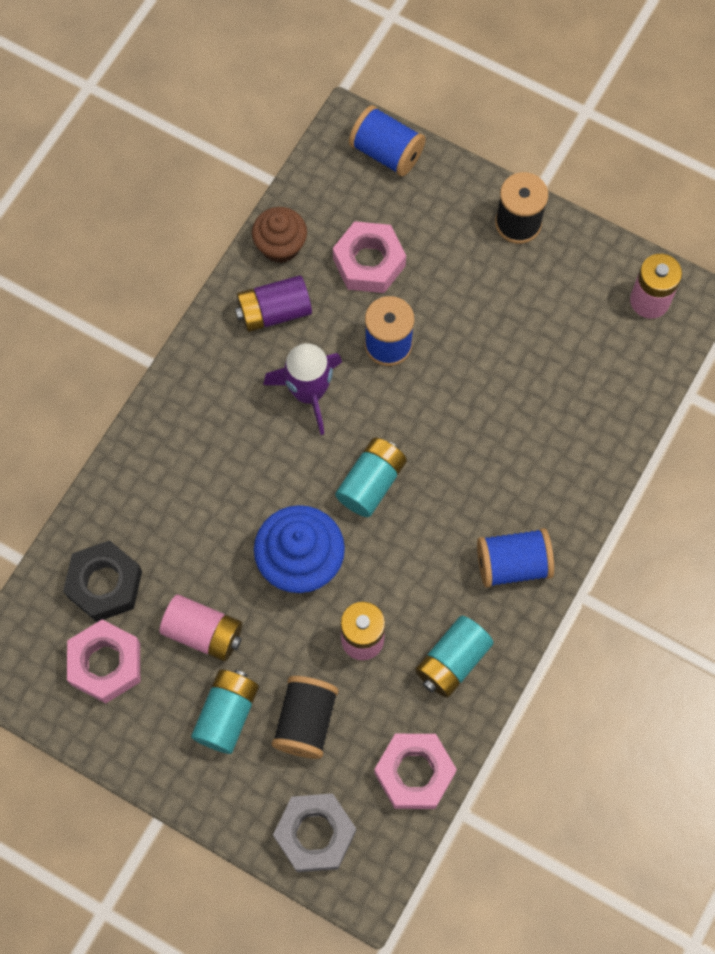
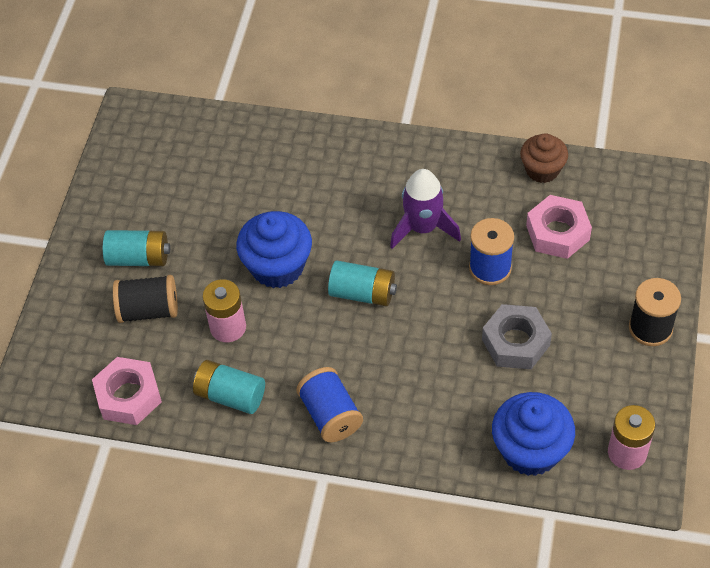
camera: 75 degrees right, 15 degrees down
(105, 584) = (215, 152): black nut -> none
(105, 664) = (154, 172): pink nut -> none
(203, 633) = (198, 223): pink battery -> none
(274, 312) = (482, 184): purple battery -> none
(315, 834) = (61, 343): grey nut -> grey nut (515, 342)
(386, 152) = (666, 214): blue spool -> none
(618, 386) = (530, 450): none -> blue cupcake

